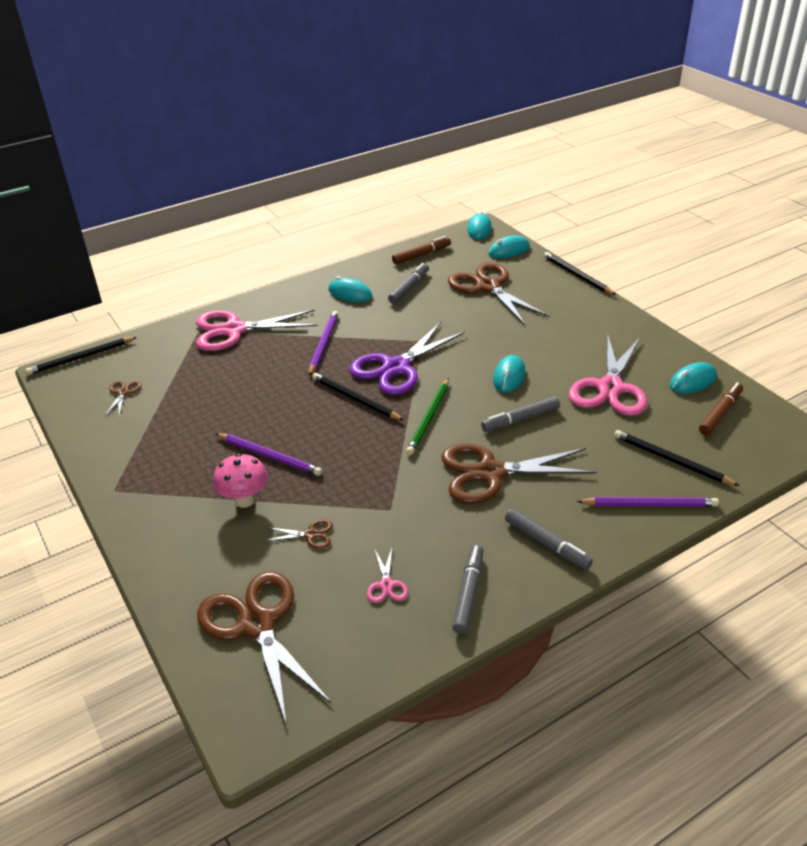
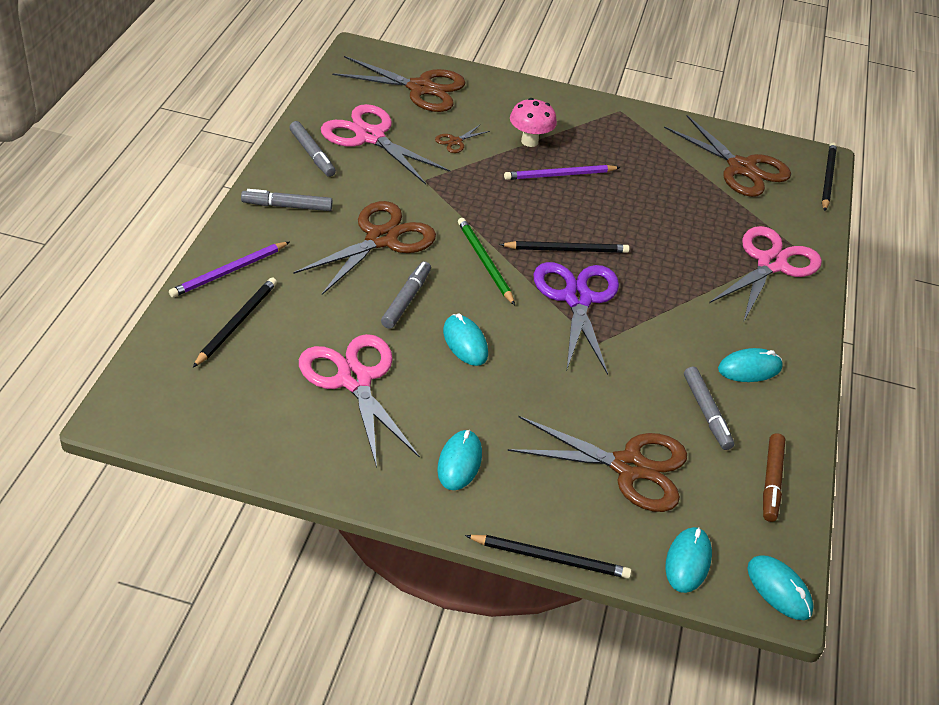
camera: 130 degrees right, 5 degrees up
(123, 393) = (741, 168): brown scissors -> brown scissors, size x2.35
(323, 344) = (675, 291): purple pencil -> none
(386, 585) = (370, 136): pink scissors -> pink scissors, size x2.35
(671, 460) = (237, 323): black pencil -> black pencil turned 60 degrees counterclockwise
(692, 381) = (274, 435): turquoise mouse -> turquoise mouse (459, 462)
(720, 413) = (219, 403): brown marker -> none

